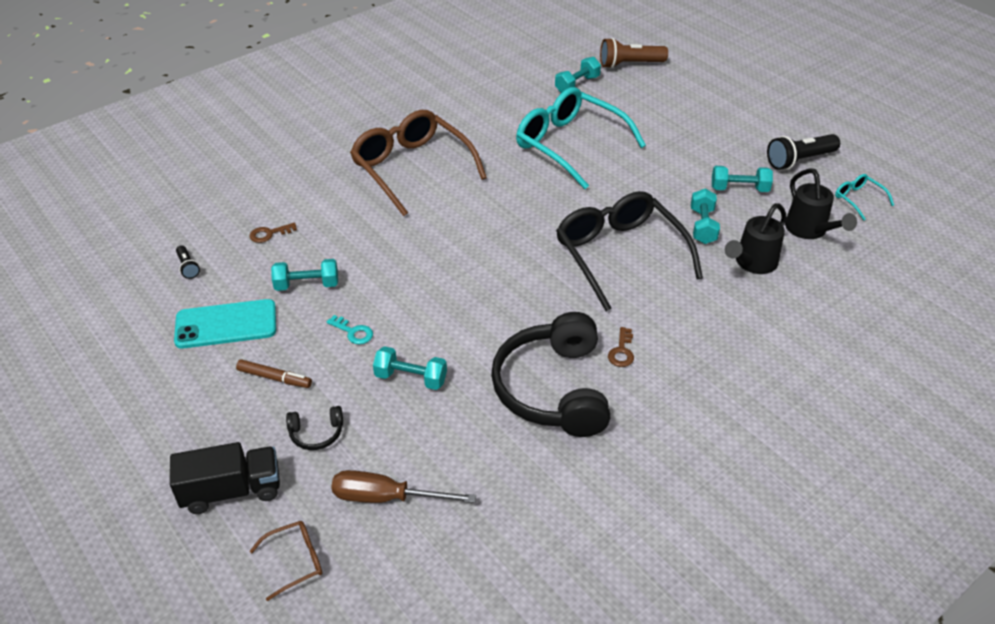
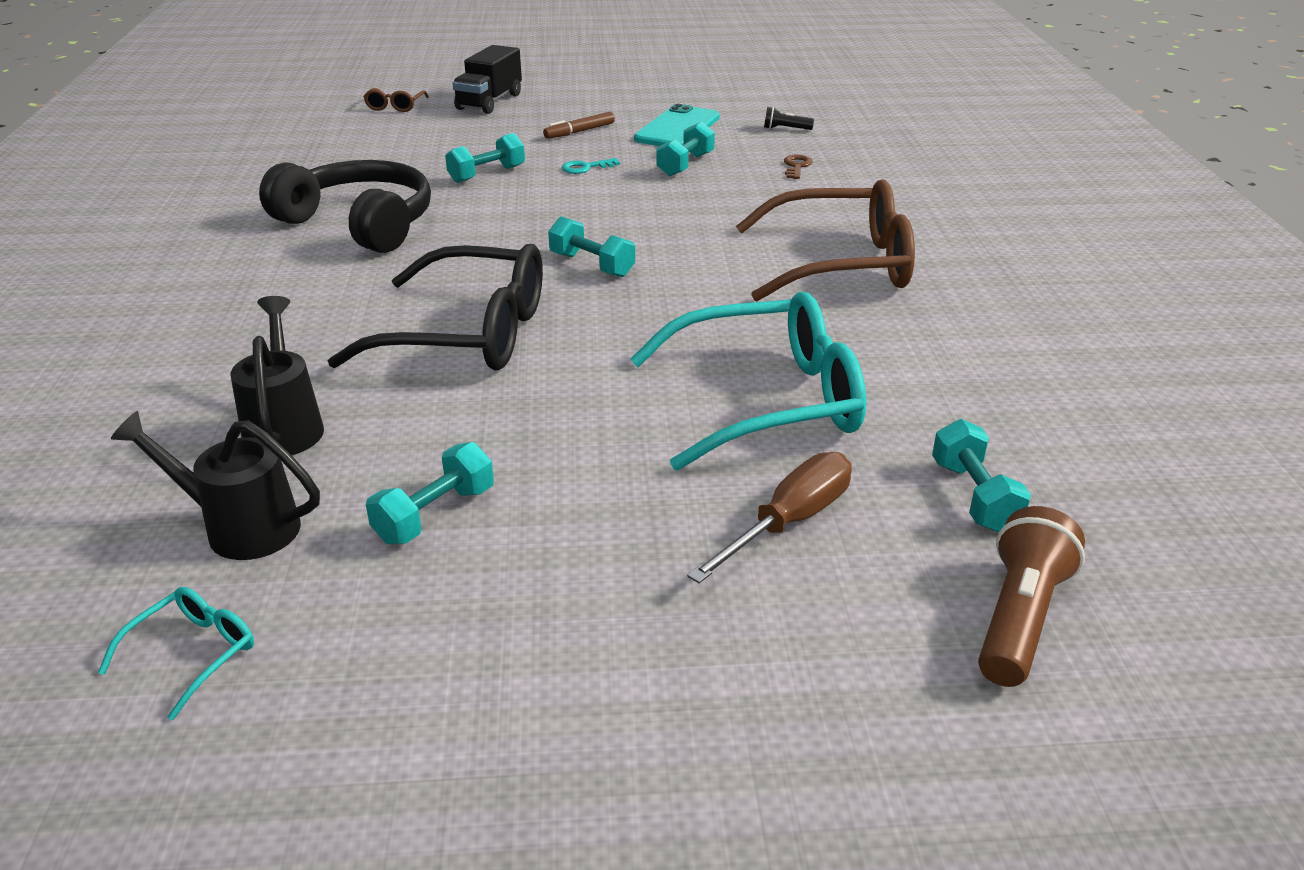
camera: 125 degrees right, 10 degrees down
(316, 433) = (492, 132): black headphones -> none
(386, 497) = (388, 139): brown screwdriver -> brown screwdriver (789, 522)
(621, 351) = (334, 272): brown key -> none
(702, 226) = (415, 425): turquoise dumbbell -> turquoise dumbbell (592, 265)
(799, 160) = (395, 655): black flashlight -> none
(858, 199) = (193, 654): turquoise glasses -> turquoise glasses turned 60 degrees counterclockwise

